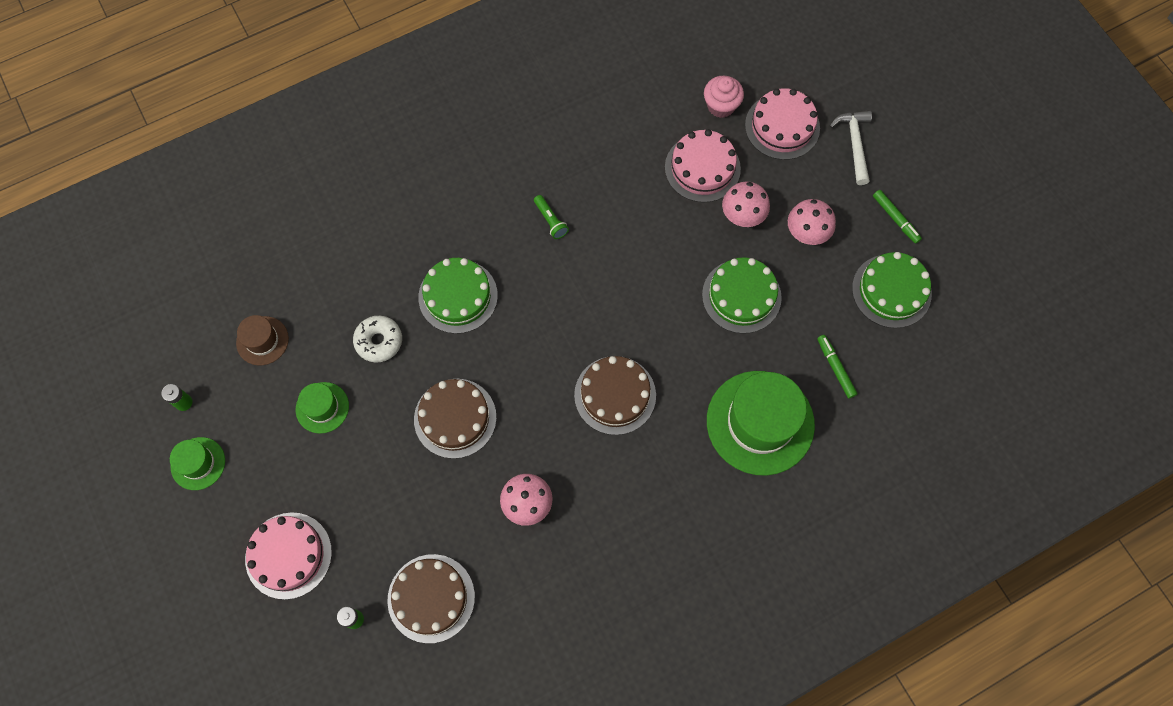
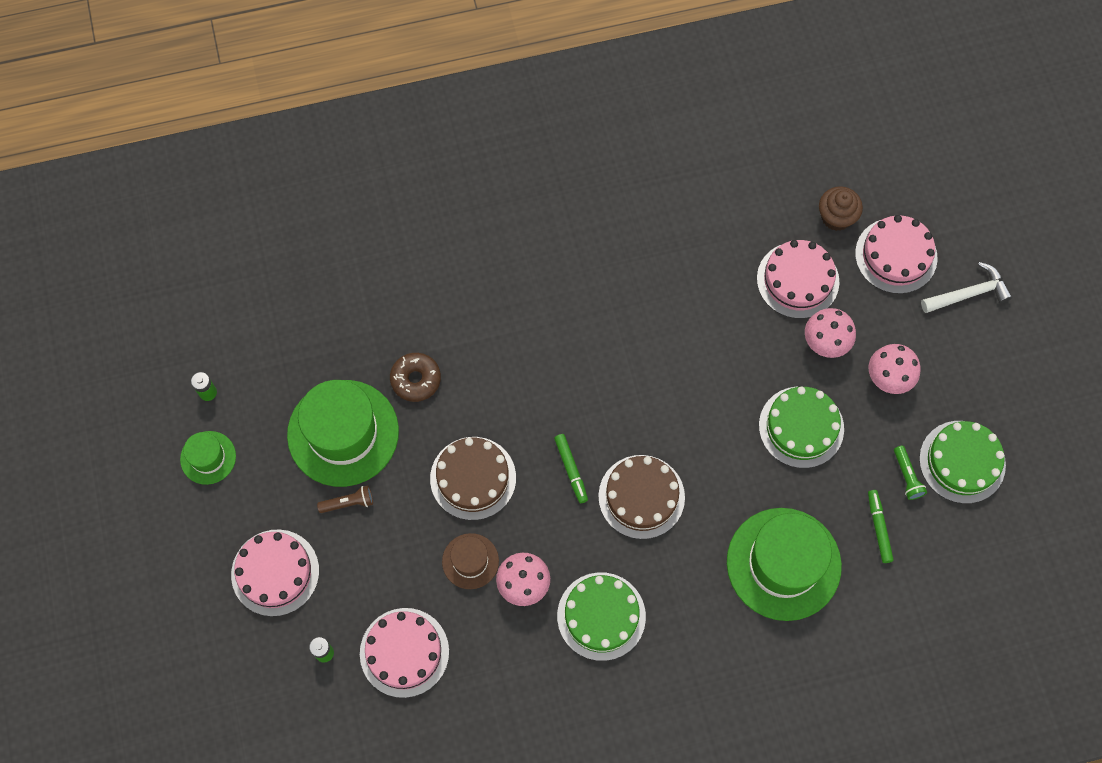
camera: 15 degrees right, 0 degrees up
(262, 340) = (299, 349): brown hat -> brown hat (470, 561)
(322, 407) = (343, 433): green hat -> green hat, size x2.02
(343, 471) = (348, 503): none -> brown flashlight
(379, 341) = (416, 379): white donut -> brown donut
(431, 598) = (404, 652): brown cake -> pink cake
(458, 296) = (507, 353): green cake -> green cake (601, 616)
(550, 221) = (623, 297): green flashlight -> green flashlight (907, 476)
(721, 106) = (836, 217): pink cupcake -> brown cupcake
(854, 144) = (968, 294): white hammer -> white hammer turned 60 degrees clockwise
(895, 219) = (989, 386): green marker -> green marker (571, 470)

